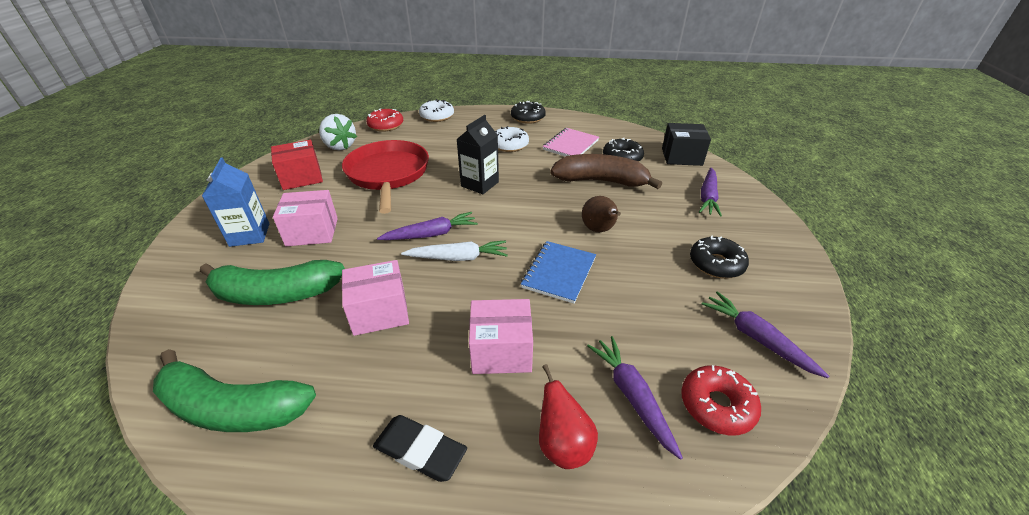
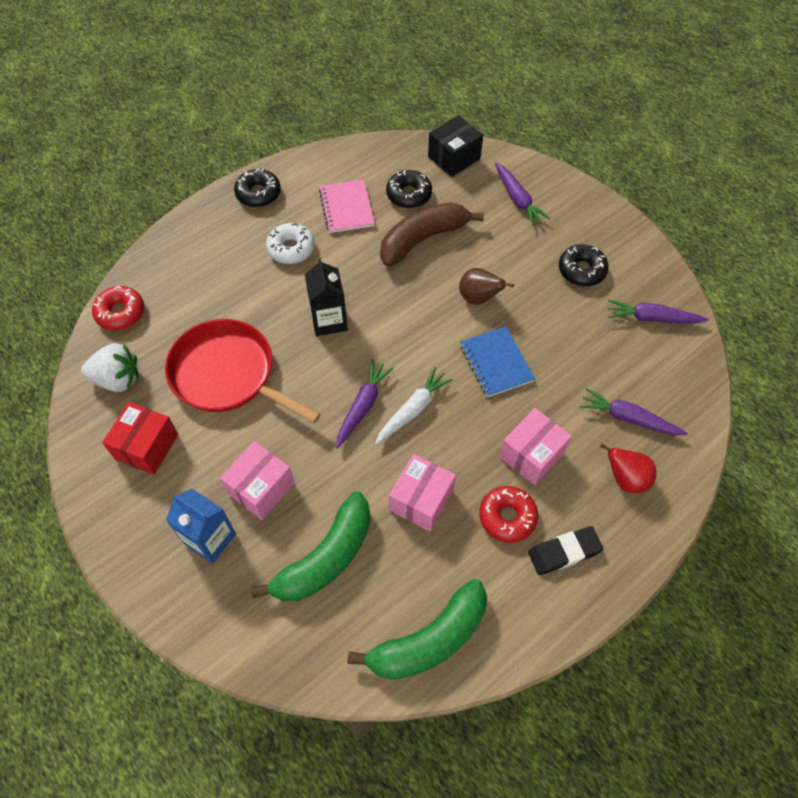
camera: 45 degrees left, 20 degrees up
(437, 116) = (157, 258): white donut -> none
(716, 405) = (671, 385): red donut -> red donut (507, 517)

